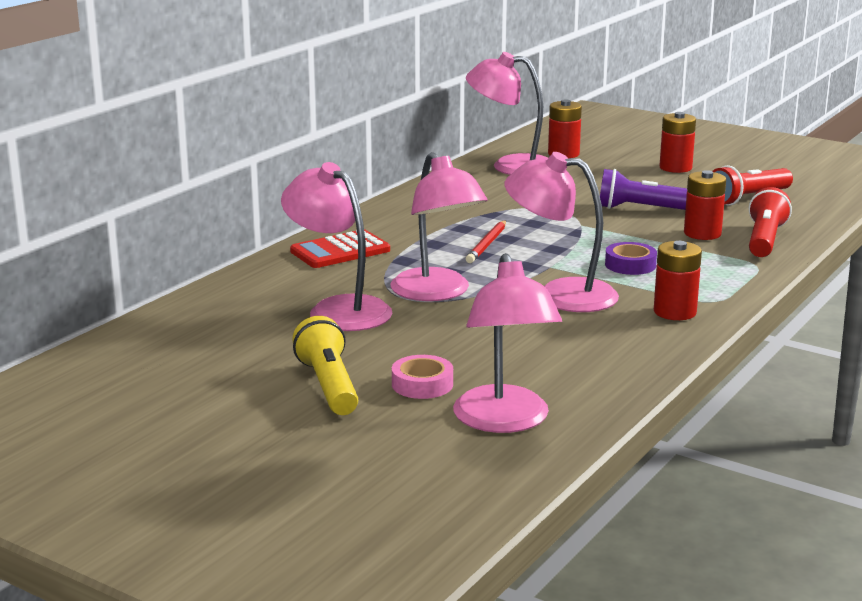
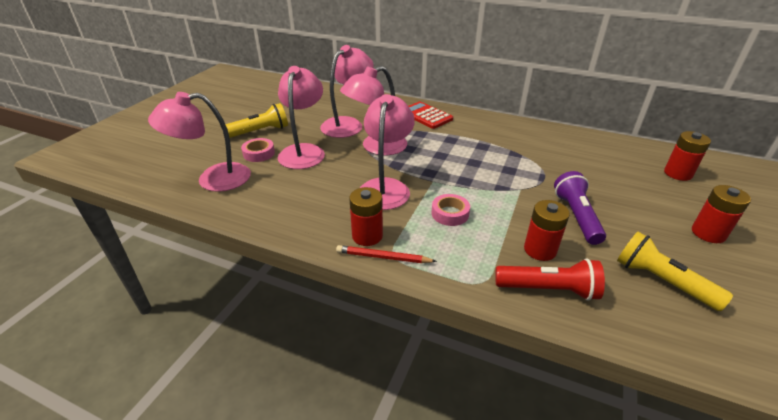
camera: 80 degrees right, 15 degrees up
(487, 244) = (459, 156): red pencil -> red pencil (383, 257)
(510, 166) = (622, 153): pink lamp -> pink lamp (304, 151)
(630, 265) = (450, 213): purple tape -> pink tape
(748, 198) = (662, 281): red flashlight -> yellow flashlight

